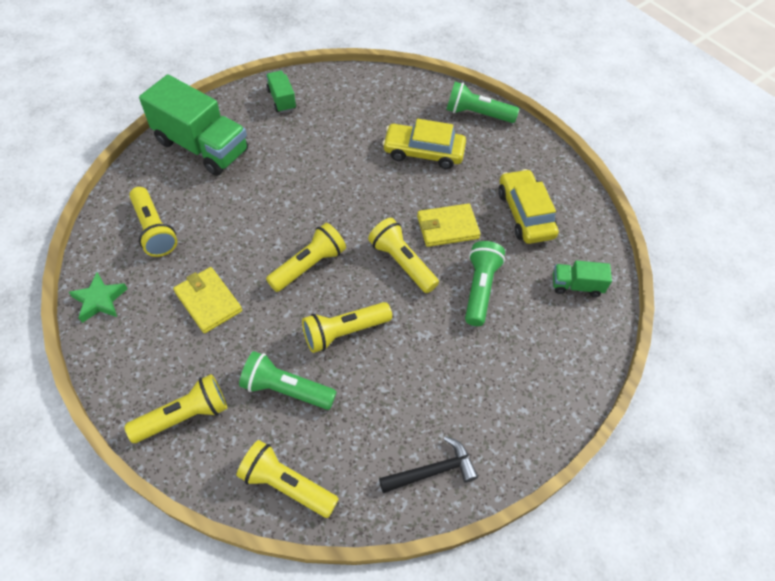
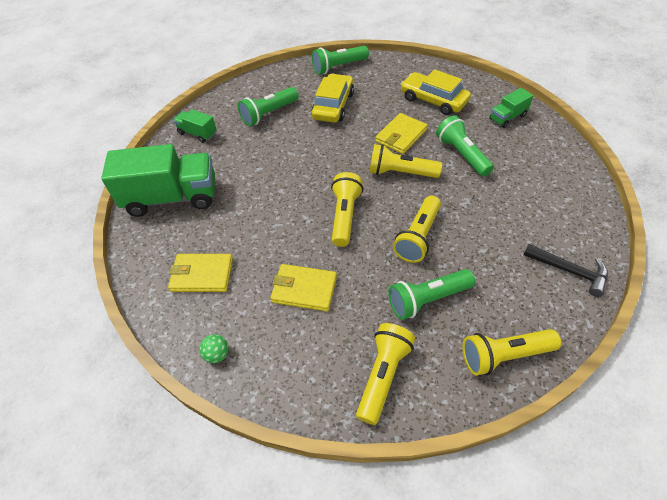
camera: 35 degrees left, 5 degrees down
(100, 300) = (217, 354): green star -> green ball
(154, 230) = (202, 275): yellow flashlight -> yellow wallet
(359, 121) = (269, 114): none -> green flashlight
(423, 152) = (333, 105): yellow car -> yellow car turned 135 degrees clockwise
(432, 471) = (569, 271): black hammer -> black hammer turned 90 degrees clockwise

